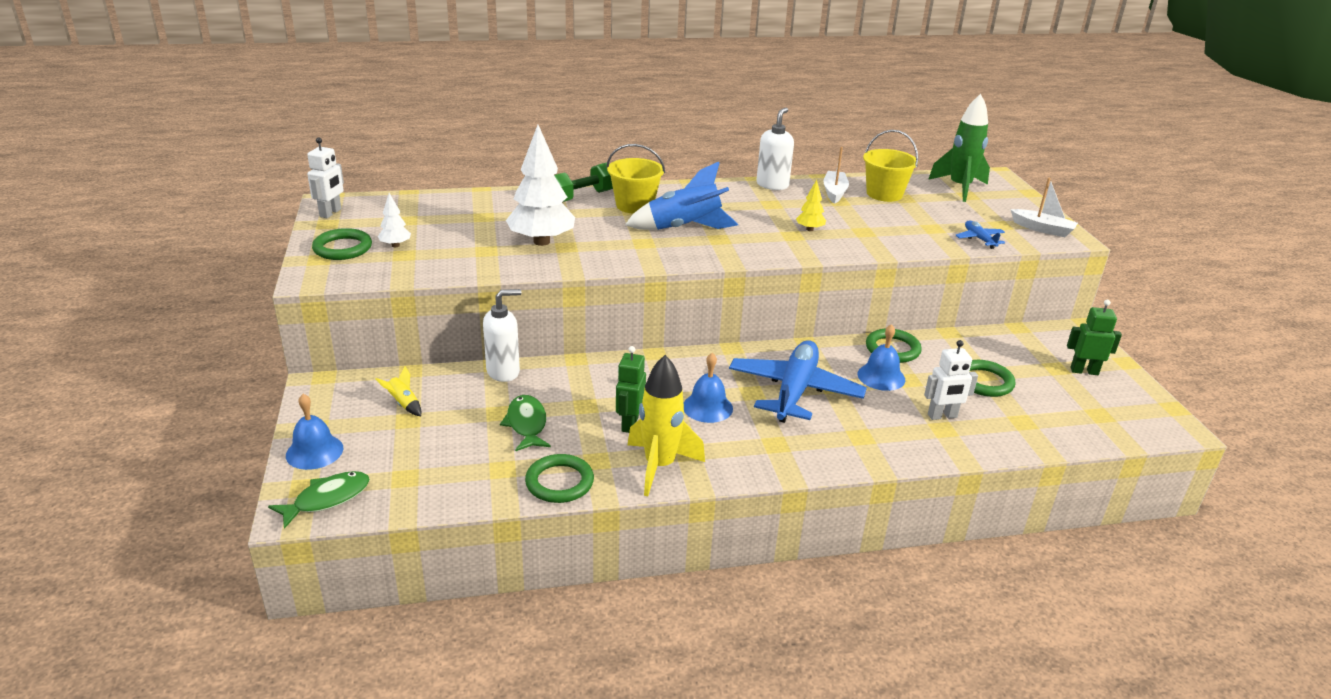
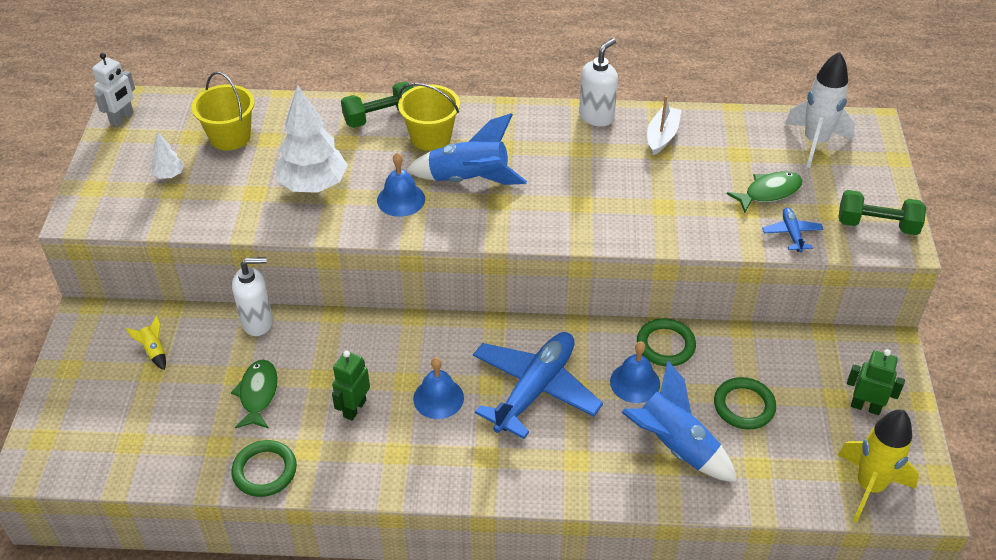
camera: 15 degrees right, 15 degrees up
(314, 451) = (61, 398): blue bell -> blue bell (401, 199)
(327, 499) = (58, 457): green fish -> green fish (769, 192)
(342, 248) = (119, 174): green ring -> none
(659, 466) = (363, 466): yellow rocket -> yellow rocket (869, 487)
(809, 229) = (604, 196): yellow tree -> none
(884, 194) = (719, 145): yellow bucket -> yellow bucket (230, 137)
(942, 416) = (674, 446): white robot -> blue rocket
(959, 188) = (815, 142): green rocket -> white rocket
(1042, 229) = (877, 225): white boat -> green dumbbell

